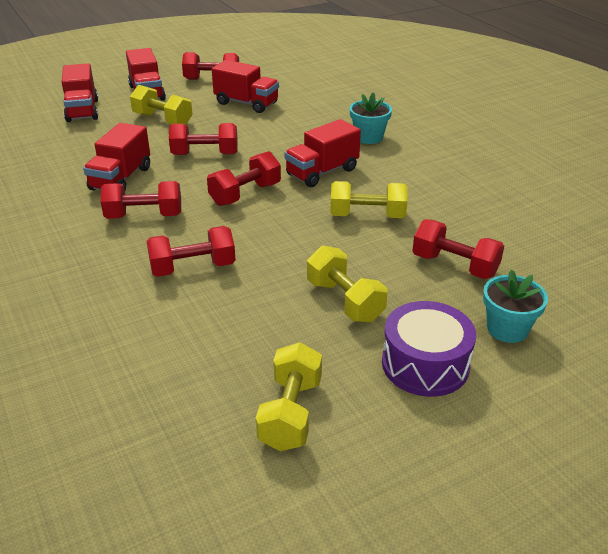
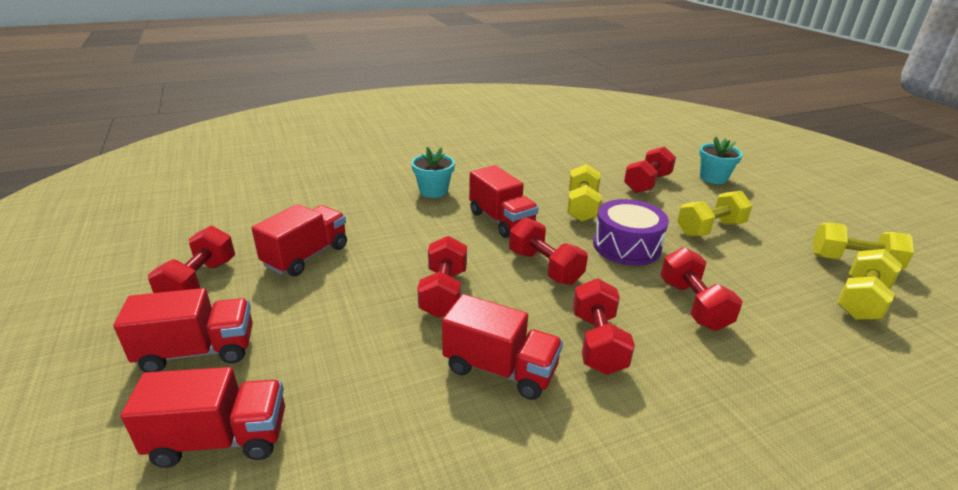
camera: 85 degrees left, 5 degrees down
(163, 120) = (319, 331): yellow dumbbell -> yellow dumbbell (861, 300)
(425, 364) = (766, 208): purple drum -> purple drum (626, 246)

